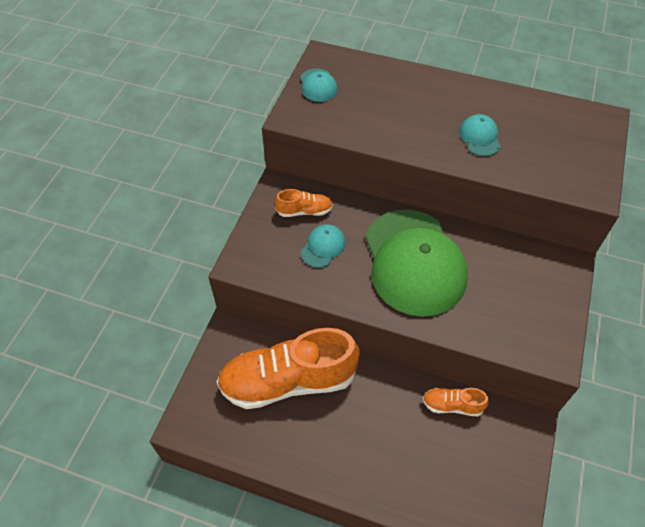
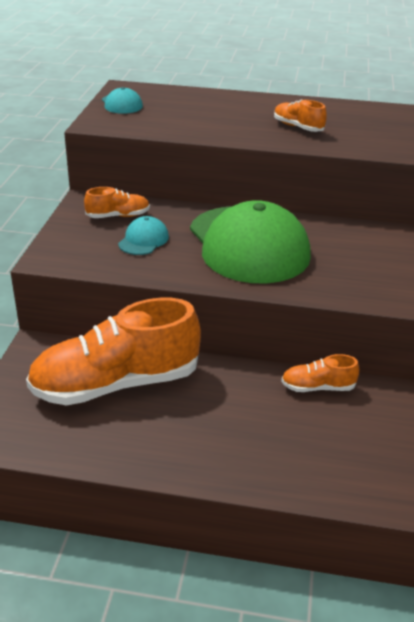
camera: 10 degrees left, 20 degrees down
(480, 137) = (298, 127): turquoise cap -> orange shoe

